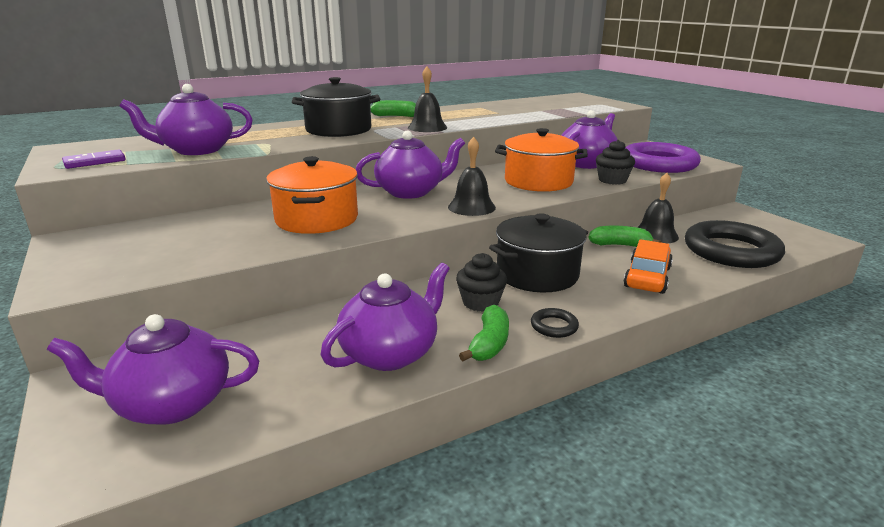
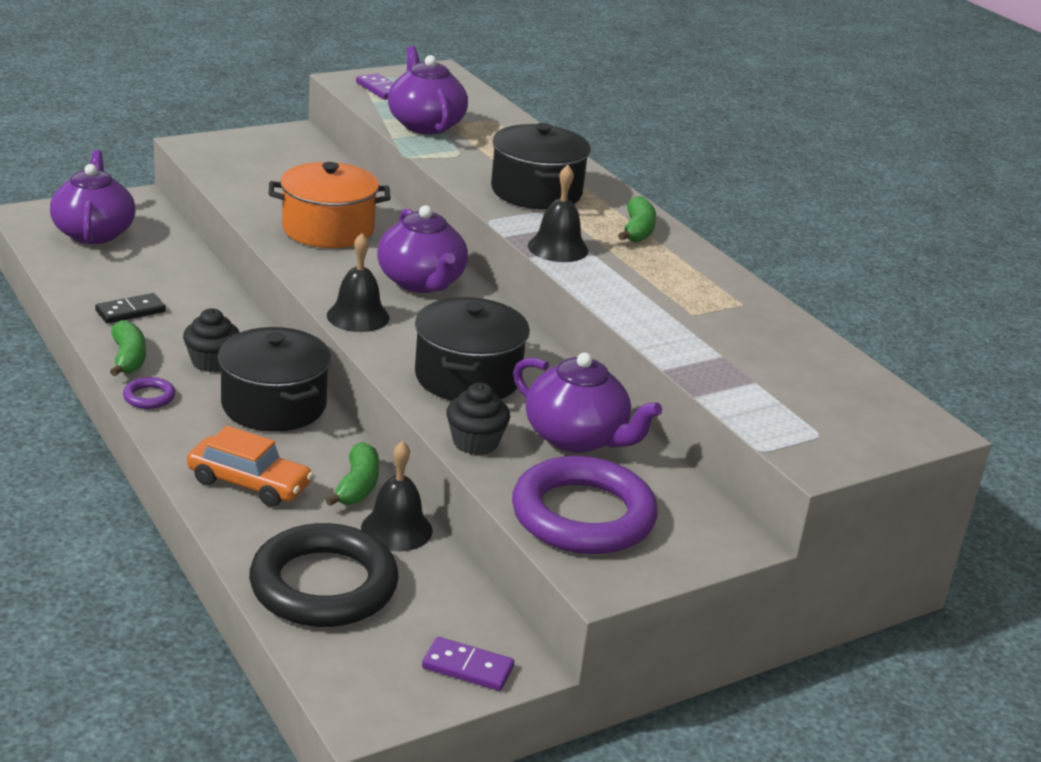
camera: 85 degrees right, 5 degrees up
(390, 353) = (130, 311): purple teapot -> black domino
(489, 344) = (128, 358): green banana -> green banana turned 120 degrees counterclockwise
(538, 181) = (467, 377): orange pot -> black pot
(554, 326) = (149, 397): black ring -> purple ring
(754, 219) = (467, 667): none -> purple domino

